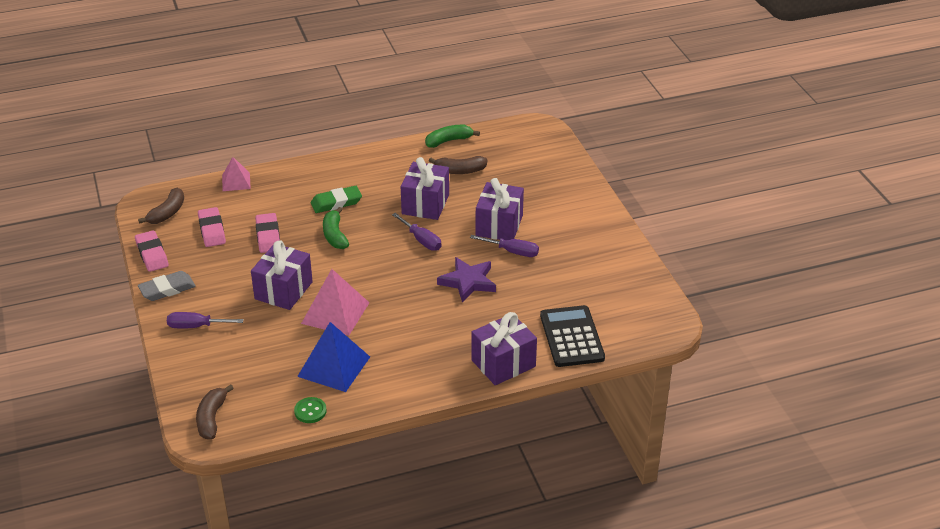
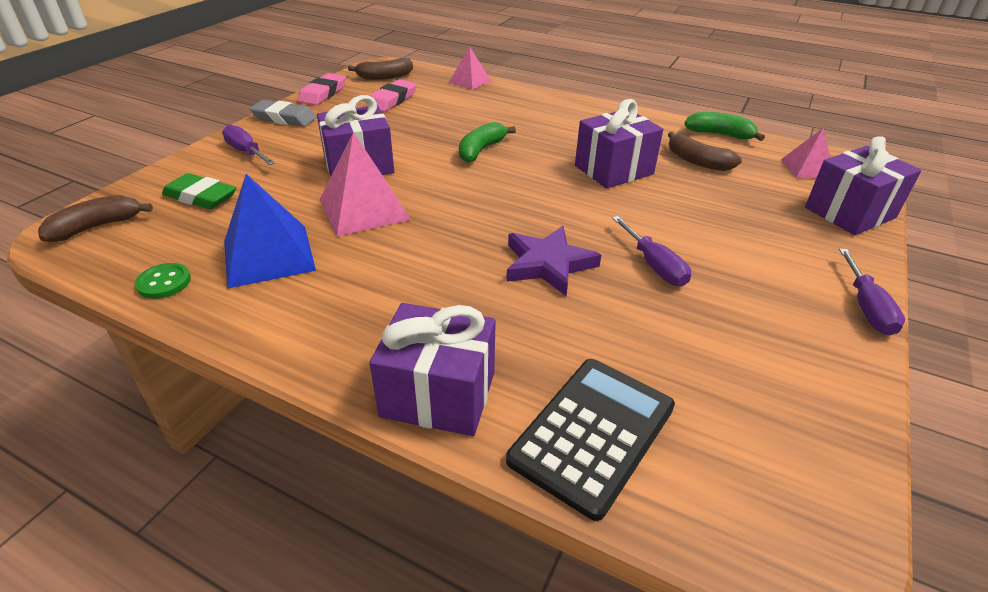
camera: 45 degrees right, 0 degrees up
(268, 236) = (425, 123): pink eraser -> none
(336, 202) = (526, 129): green eraser -> green eraser (201, 197)
(421, 240) = (559, 197): purple screwdriver -> purple screwdriver (866, 307)
(499, 225) = (674, 230): purple gift -> purple gift (849, 212)
(517, 142) = (807, 168): none -> pink pyramid

